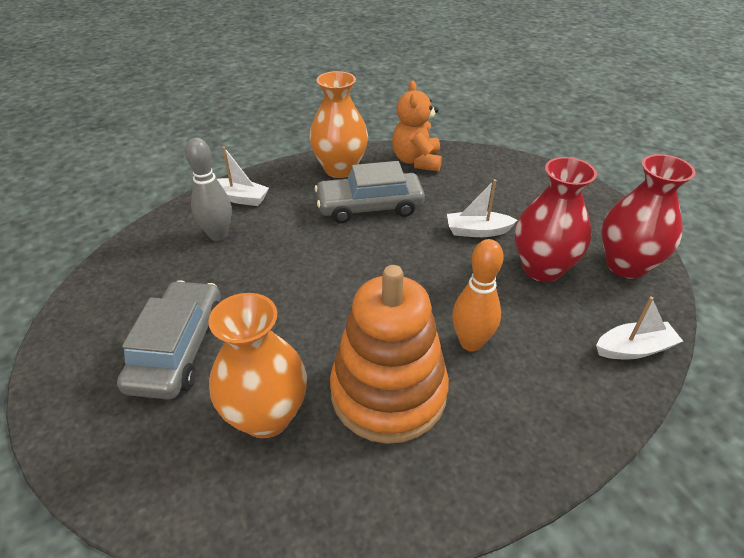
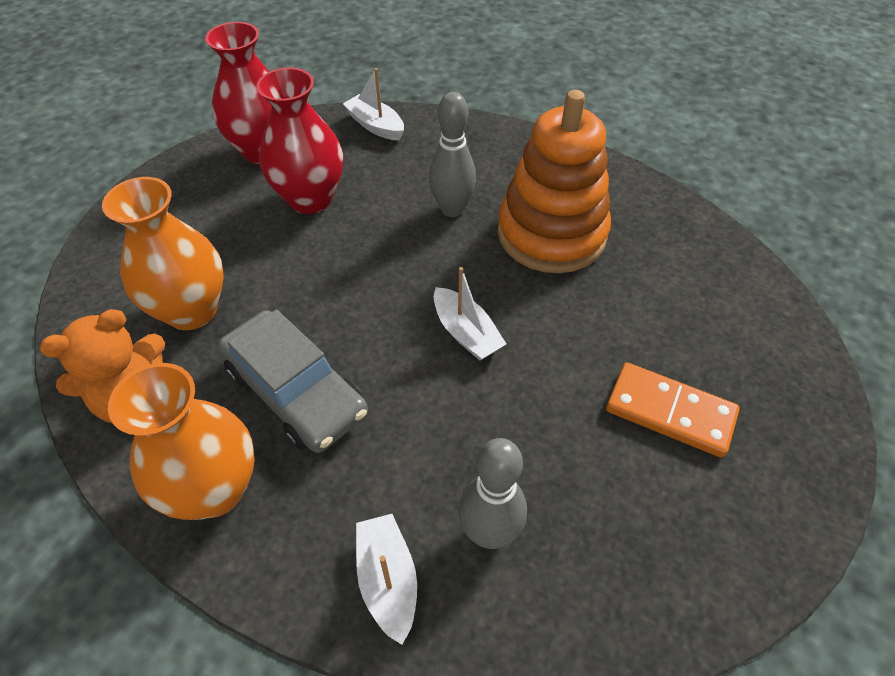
camera: 125 degrees left, 10 degrees up
(178, 349) = (670, 412): grey car -> orange domino
(266, 416) = (650, 292): orange vase -> orange vase (192, 310)
(471, 342) = (452, 209): orange bowling pin -> grey bowling pin
(477, 231) = (278, 265): white boat -> white boat (466, 333)

